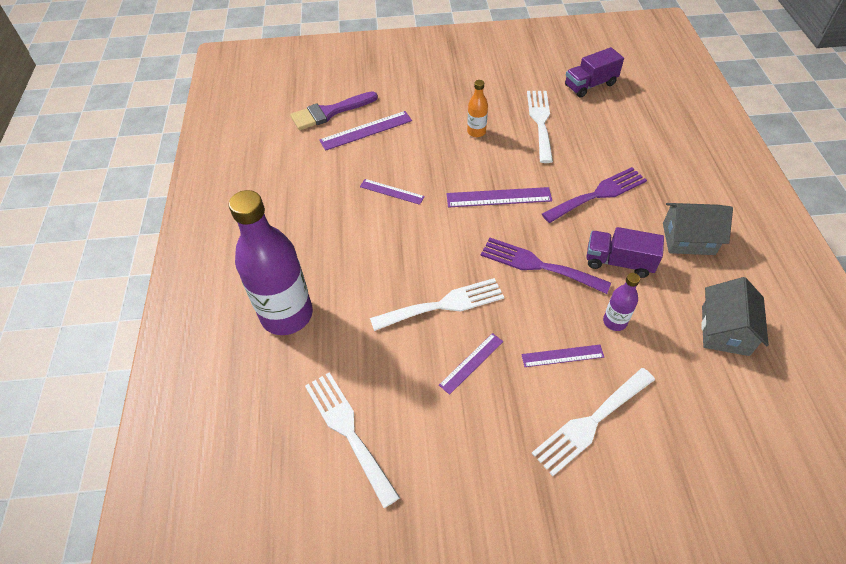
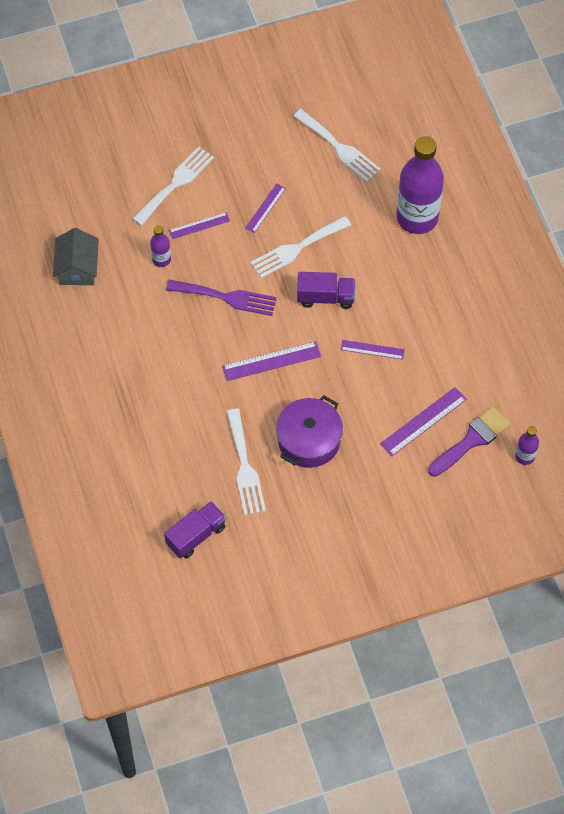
camera: 165 degrees right, 10 degrees up
(290, 96) = (525, 456): none -> purple bottle
(476, 132) = (309, 440): orange bottle -> purple pot
(598, 194) = (180, 382): purple fork -> none
(619, 262) = (159, 313): purple truck -> purple truck (325, 297)
(688, 239) = (100, 347): grey house -> none

